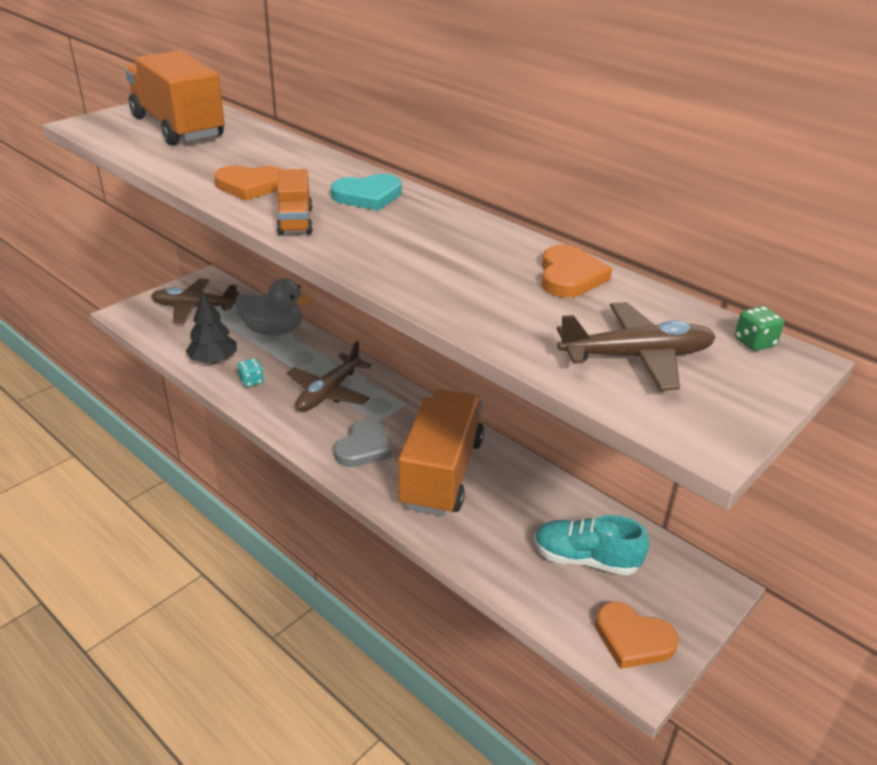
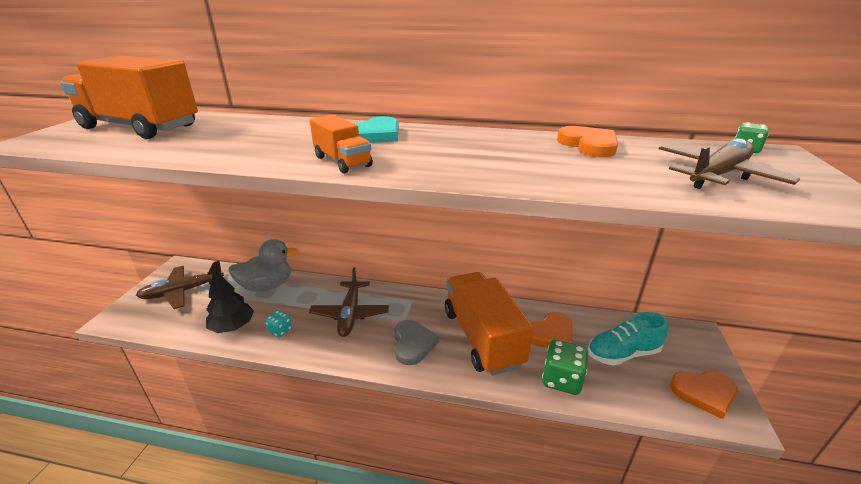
camera: 30 degrees left, 5 degrees down
(250, 186) = (266, 149): orange heart -> orange heart (550, 333)
(482, 549) = (561, 380): none -> green dice

